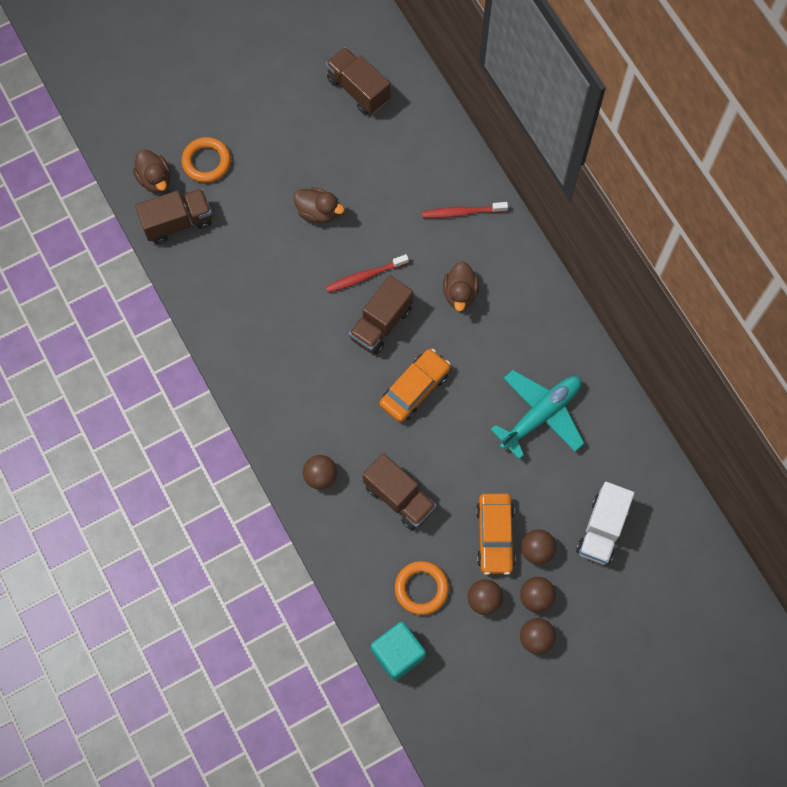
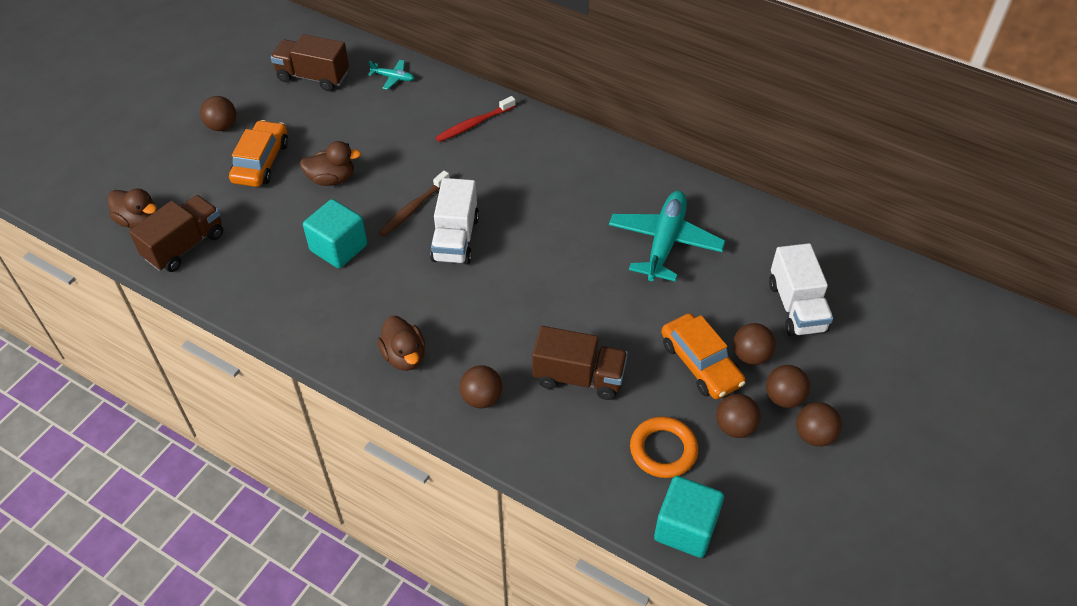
camera: 30 degrees left, 20 degrees down
(206, 162) = (189, 186): orange ring -> none
(259, 109) = (222, 126): none -> brown ball
(289, 285) = (338, 248): none -> turquoise cube
(365, 276) = (413, 208): red toothbrush -> brown toothbrush
(381, 323) = (455, 239): brown truck -> white truck
(414, 389) = (527, 276): orange car -> orange car (261, 162)
(423, 125) = (393, 78): none -> turquoise plane
(460, 293) = (516, 183): brown duck -> brown duck (404, 356)

